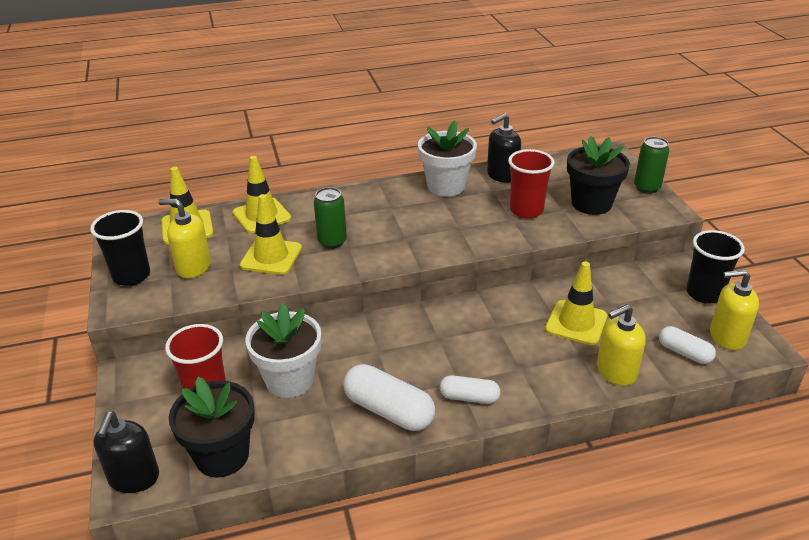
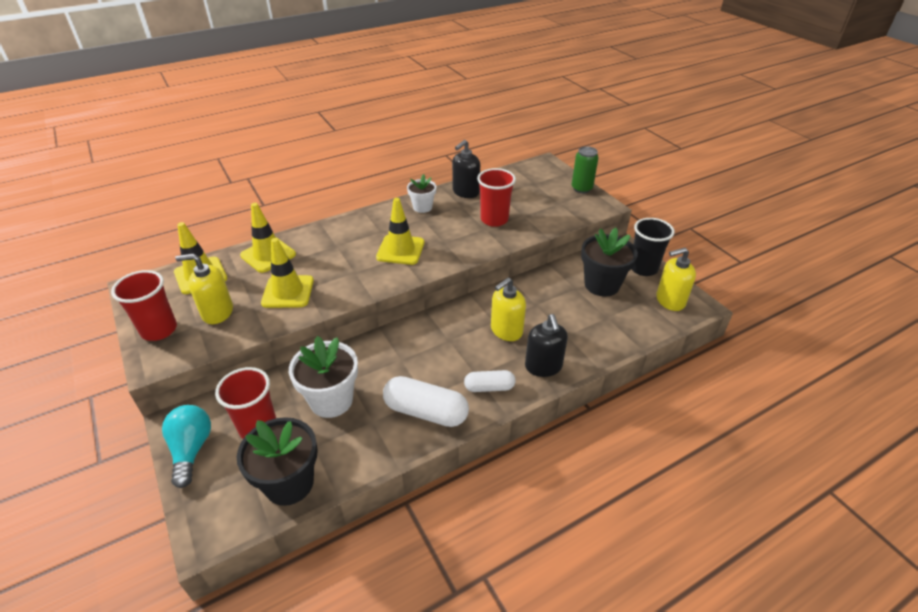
camera: 15 degrees left, 5 degrees up
(131, 276) = (159, 330): black cup -> red cup
(134, 403) = (191, 450): none -> turquoise light bulb
(134, 478) = (210, 522): black soap dispenser -> black soap dispenser (543, 366)
(332, 241) = (339, 270): green can -> none
(446, 186) = (422, 207): white flower pot -> white flower pot, size x0.60
(576, 323) = (555, 308): yellow traffic cone -> yellow traffic cone (400, 250)
(591, 204) = (543, 207): black flower pot -> black flower pot (602, 285)
(615, 371) = (597, 344): yellow soap dispenser -> yellow soap dispenser (506, 330)
(684, 353) = (643, 319): white capsule -> none

